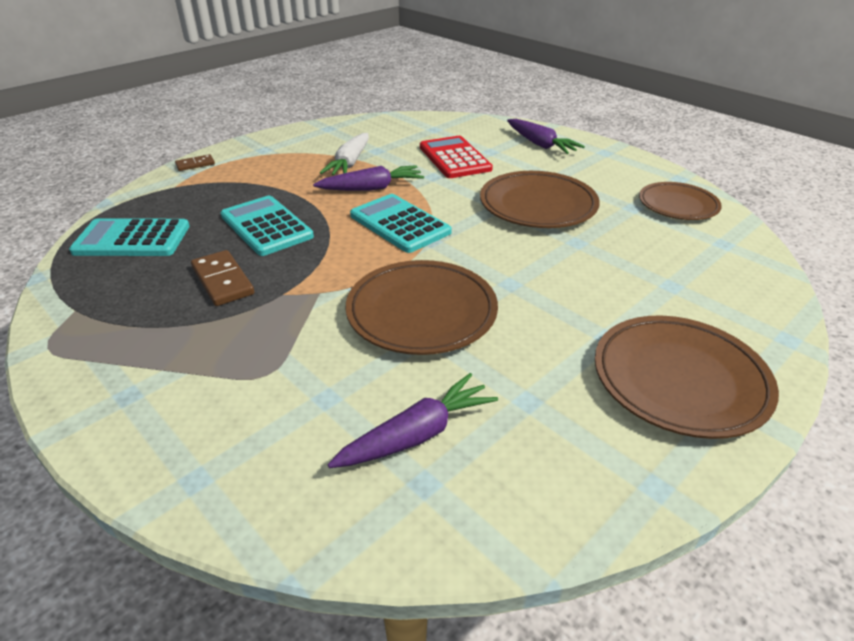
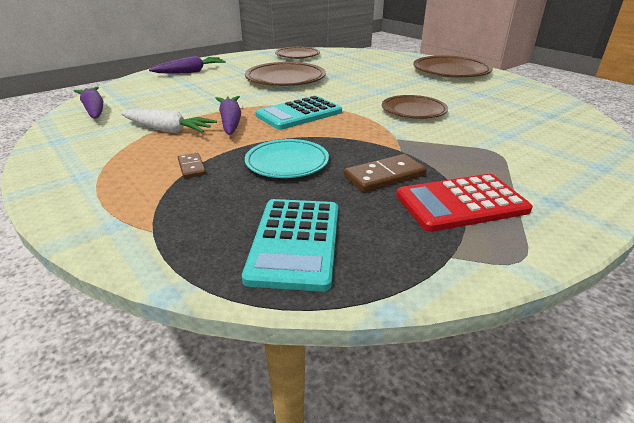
camera: 85 degrees left, 5 degrees down
(195, 164) = (84, 222): brown domino -> brown domino (192, 167)
(266, 226) = (287, 163): turquoise calculator -> turquoise plate
(417, 434) = (519, 114): purple carrot -> purple carrot (94, 110)
(421, 312) = (413, 111): brown plate -> brown plate, size x0.67
(454, 158) = (192, 94): red calculator -> red calculator (461, 203)

